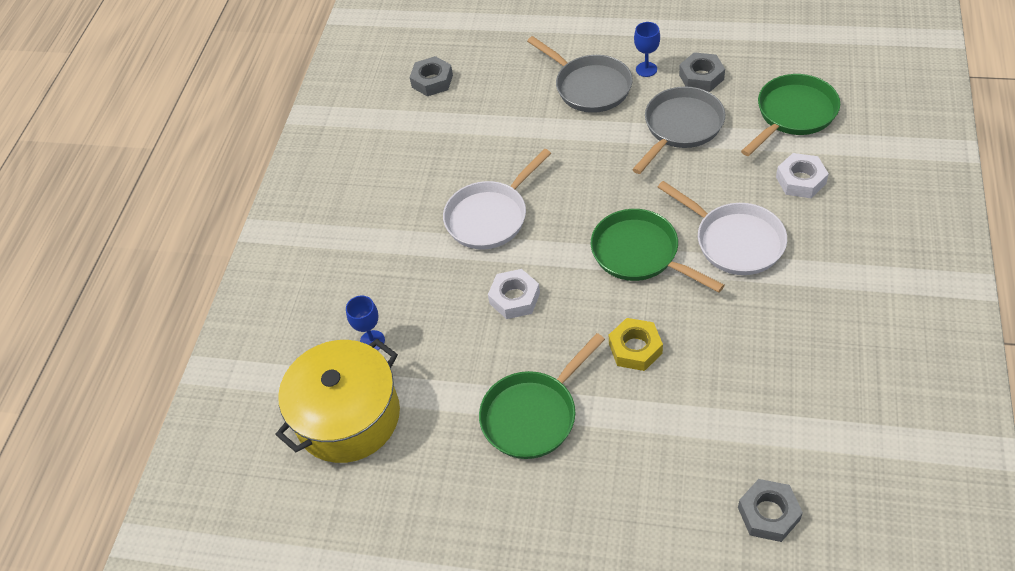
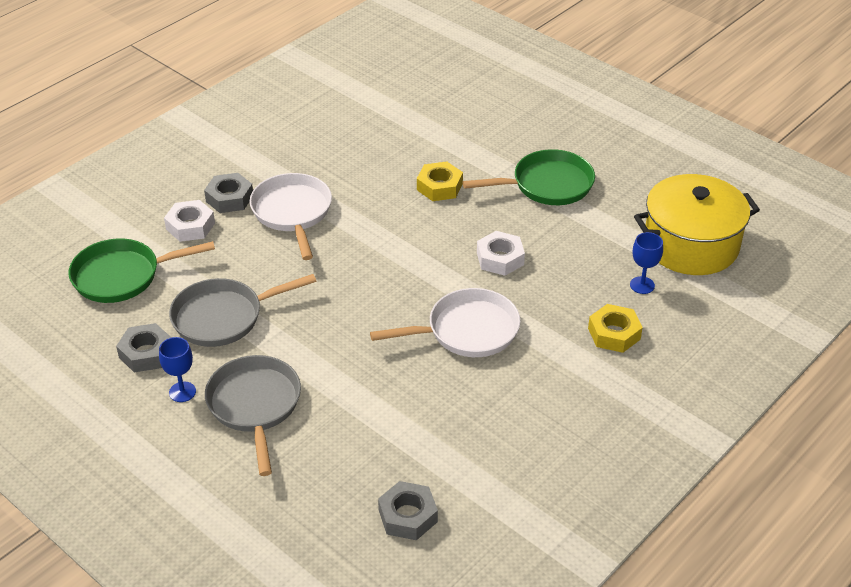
camera: 155 degrees left, 10 degrees down
(371, 278) = (614, 333): none -> yellow nut
(640, 254) = (372, 240): green pan -> none
(768, 514) = (445, 84): grey nut -> grey nut (229, 198)

